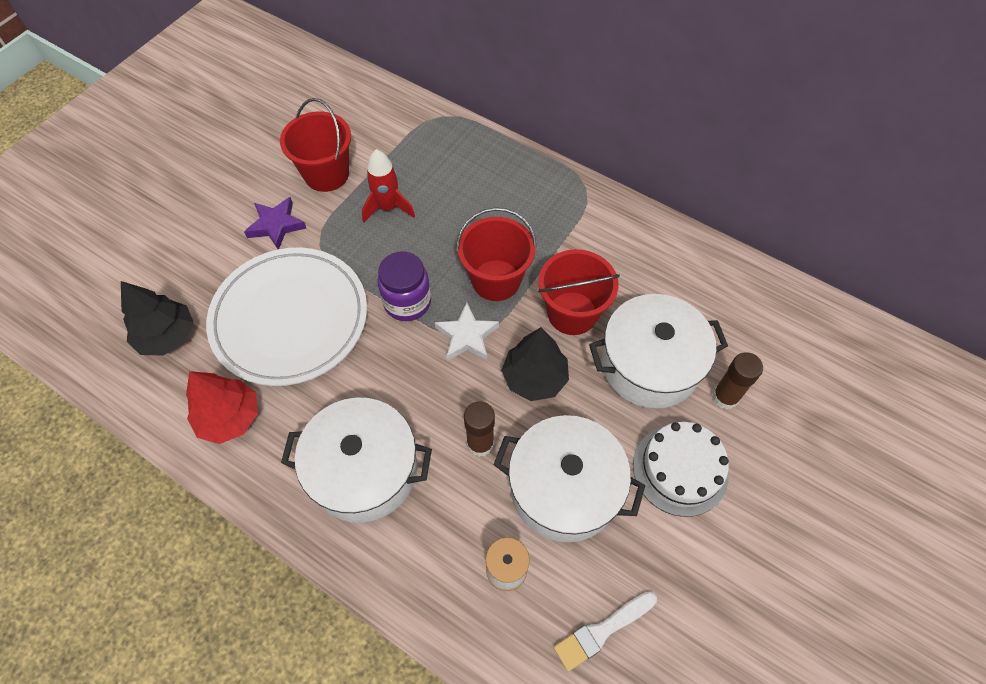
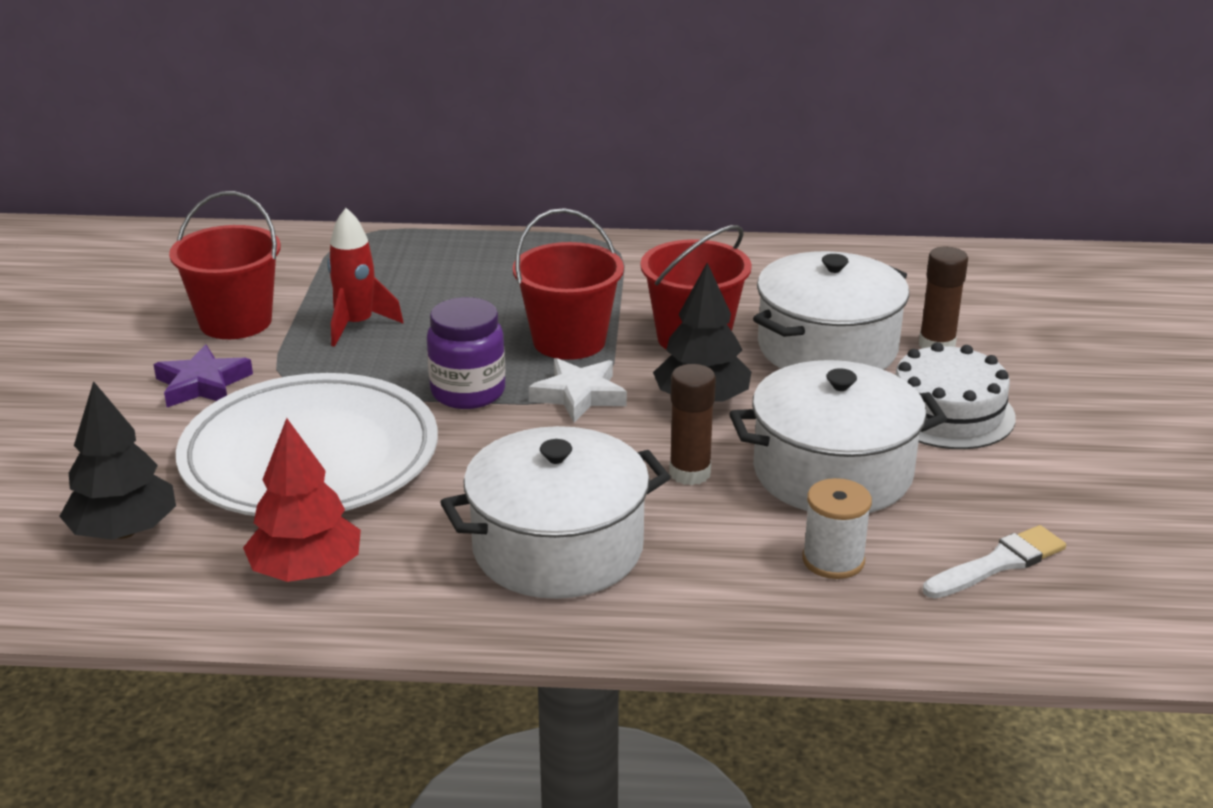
camera: 30 degrees left, 30 degrees down
(602, 631) = (998, 563): white brush -> white brush turned 150 degrees counterclockwise

